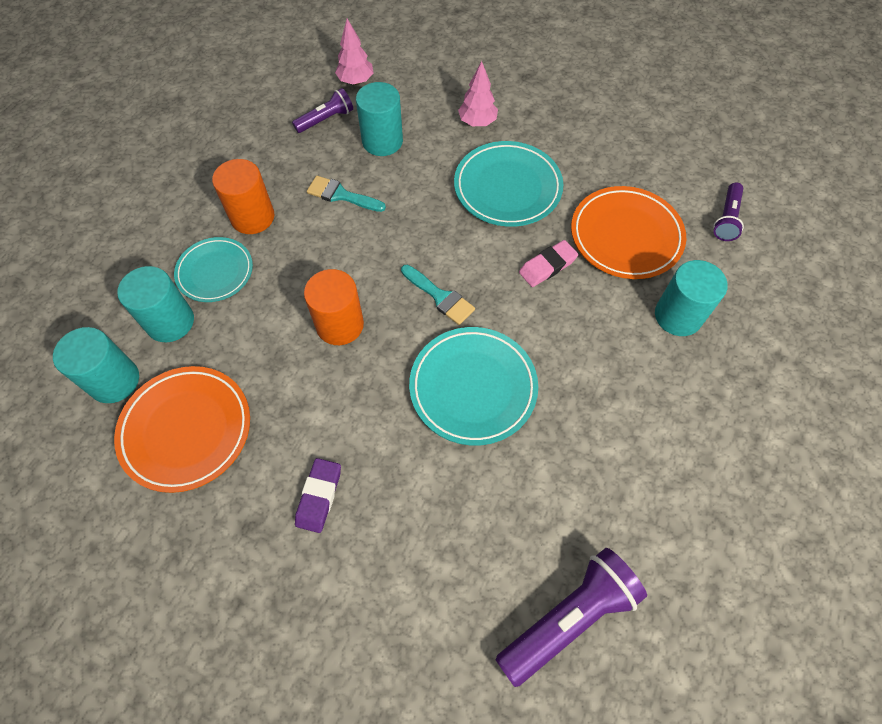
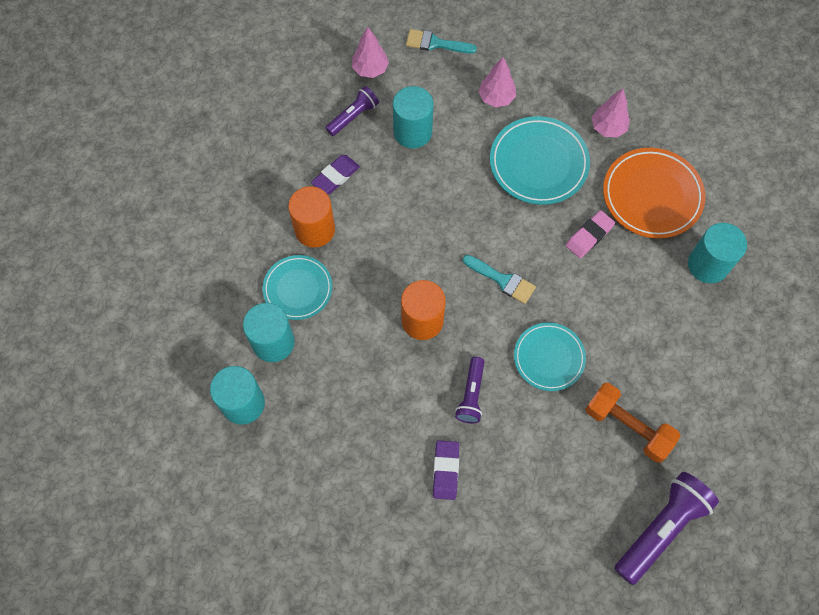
camera: 10 degrees left, 5 degrees up
(186, 430) = (319, 435): orange plate -> none
(290, 171) = (336, 176): none -> purple eraser
(341, 195) = (389, 194): turquoise brush -> turquoise brush (435, 43)
(473, 387) = (549, 358): turquoise plate -> turquoise plate, size x0.66
(550, 482) = (627, 426): none -> orange dumbbell
(589, 165) = (608, 128): none -> pink tree
(726, 219) = (736, 164): purple flashlight -> purple flashlight (471, 394)

